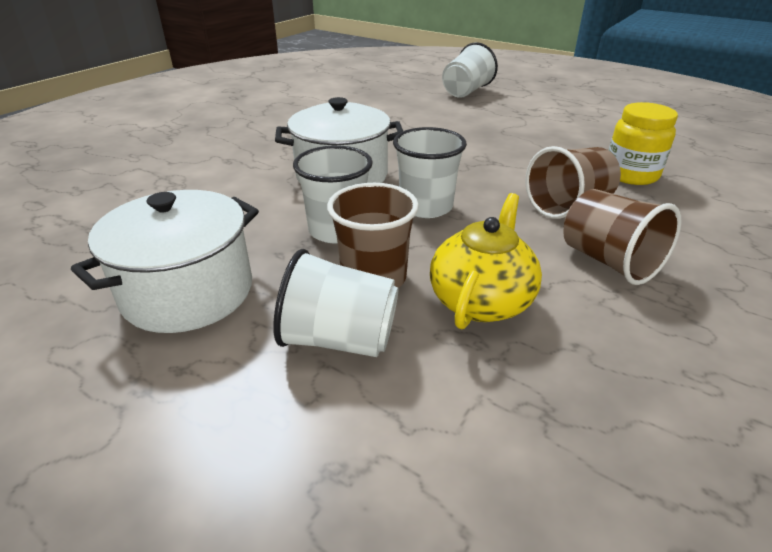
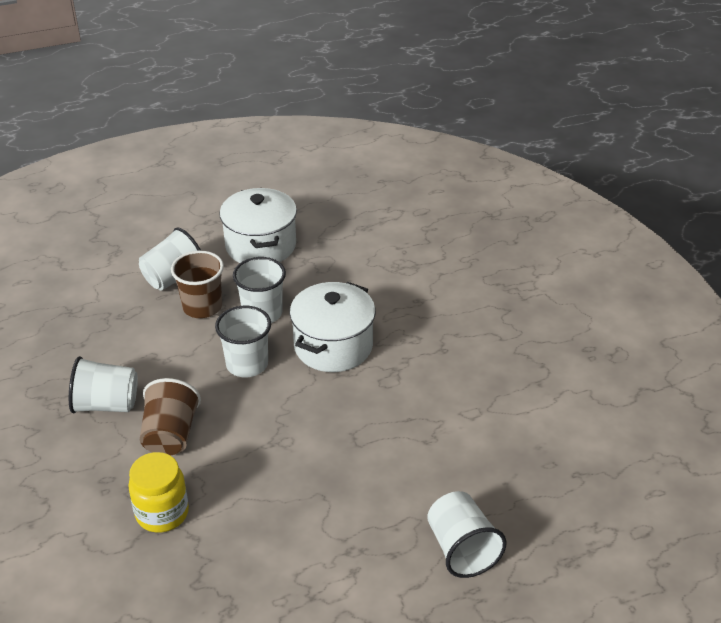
camera: 125 degrees right, 5 degrees up
(481, 300) = (142, 333): yellow teapot -> none
(609, 261) = (106, 404): brown cup -> white cup

